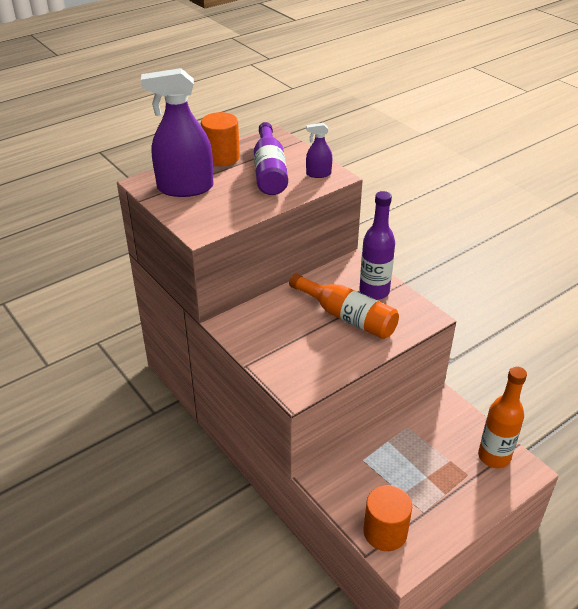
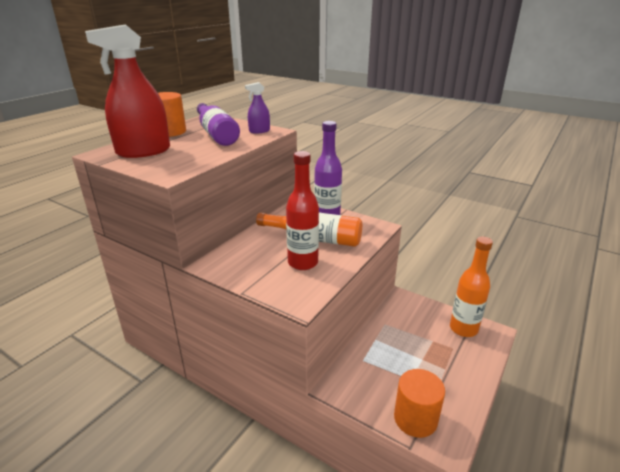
camera: 20 degrees left, 10 degrees down
(185, 188) = (143, 151): purple spray bottle -> red spray bottle
(319, 345) = (303, 263): none -> red bottle

